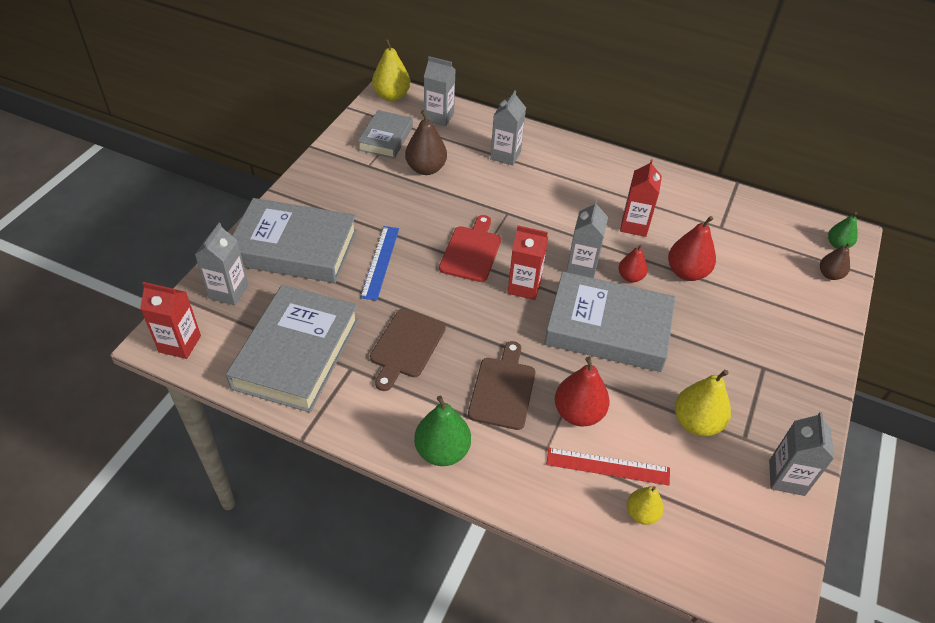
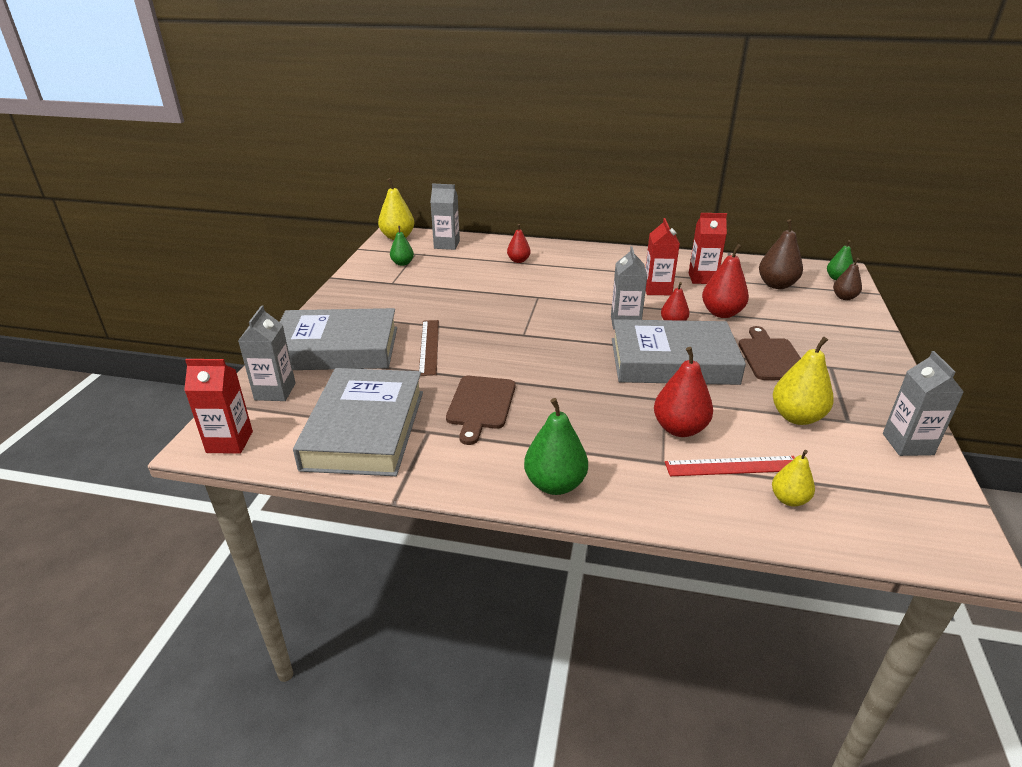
camera: 10 degrees left, 15 degrees down
(380, 262) = (429, 346): blue ruler -> brown ruler
(386, 138) = (402, 263): grey book -> green pear
(426, 169) = (448, 278): brown pear -> brown pear (776, 285)
(471, 251) = (516, 327): red cutting board -> none
(503, 389) = (594, 423): brown cutting board -> brown cutting board (771, 357)
(505, 155) = (518, 261): grey carton -> red pear
(524, 287) = (578, 344): red carton -> red carton (702, 278)

